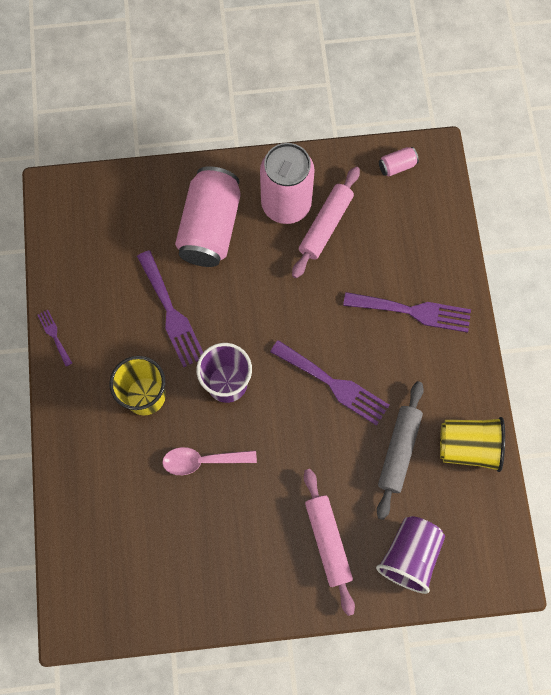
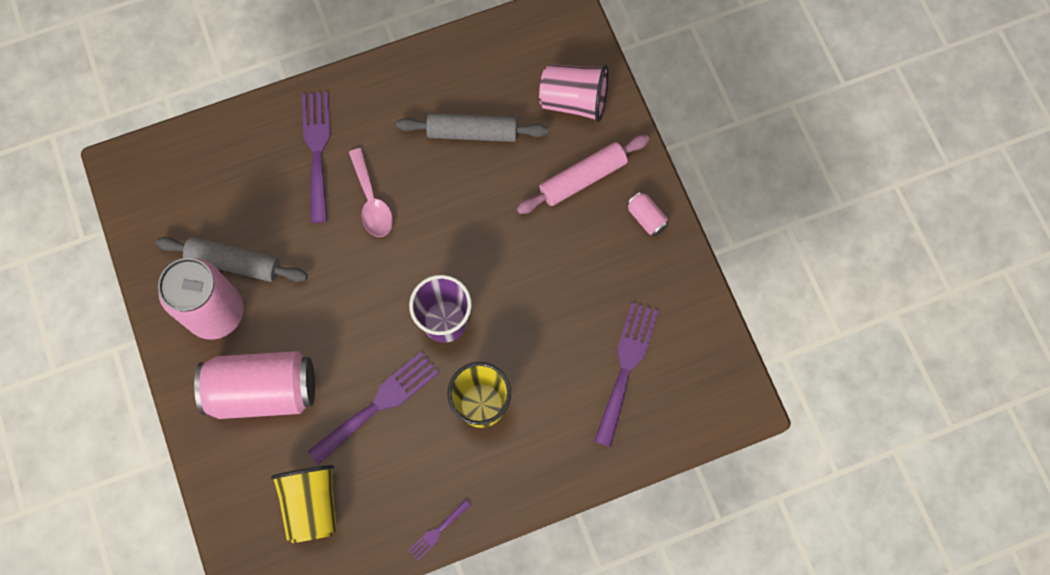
camera: 105 degrees left, 0 degrees up
(202, 461) = (536, 322): pink spoon -> pink spoon (372, 201)
(325, 225) = (234, 263): pink rolling pin -> grey rolling pin
(334, 384) = (418, 211): purple fork -> purple fork (626, 367)
(397, 166) = (144, 203): pink can -> pink can (646, 218)
(409, 555) = (573, 101): purple cup -> pink cup
(468, 446) = (450, 69): yellow cup -> yellow cup (312, 504)

